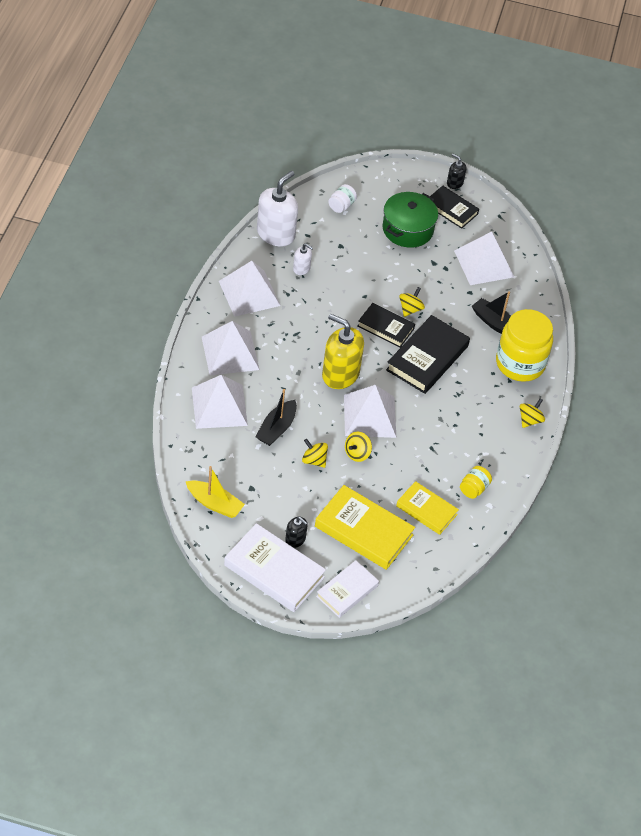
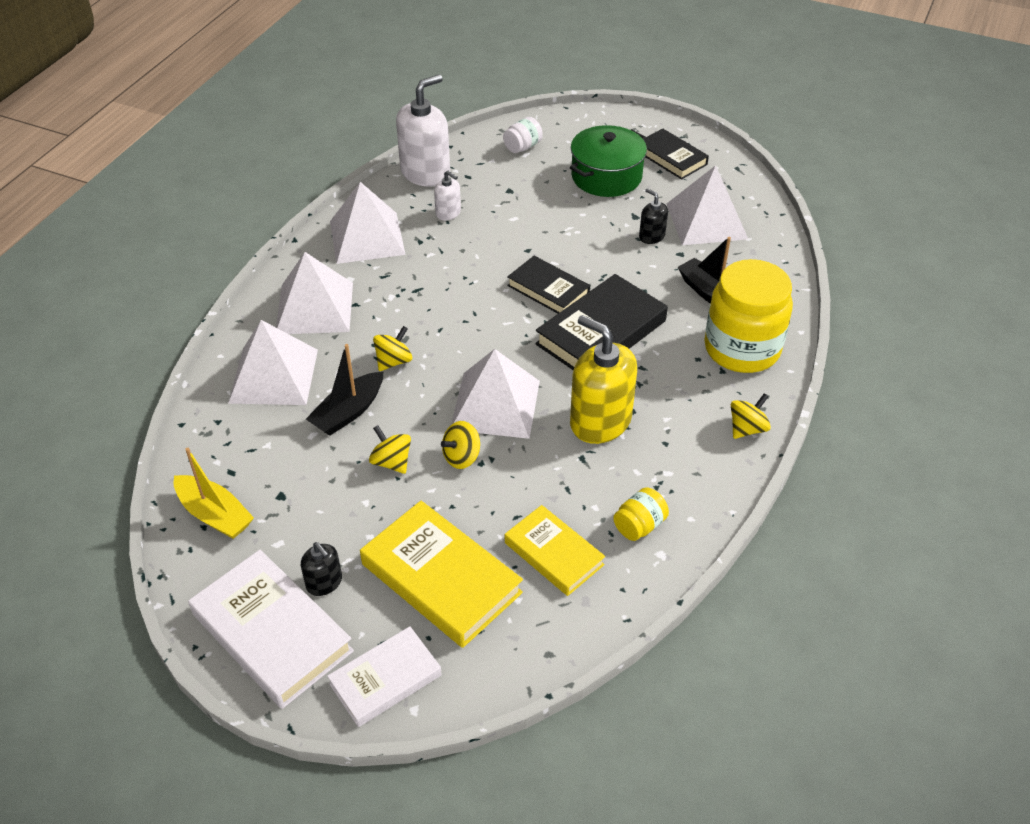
camera: 15 degrees right, 5 degrees down
(340, 374) = (466, 345): yellow soap dispenser -> yellow soap dispenser (600, 421)
(410, 309) = (589, 269): yellow spinning top -> yellow spinning top (394, 361)
(454, 183) = (681, 130): black soap dispenser -> black soap dispenser (651, 236)

